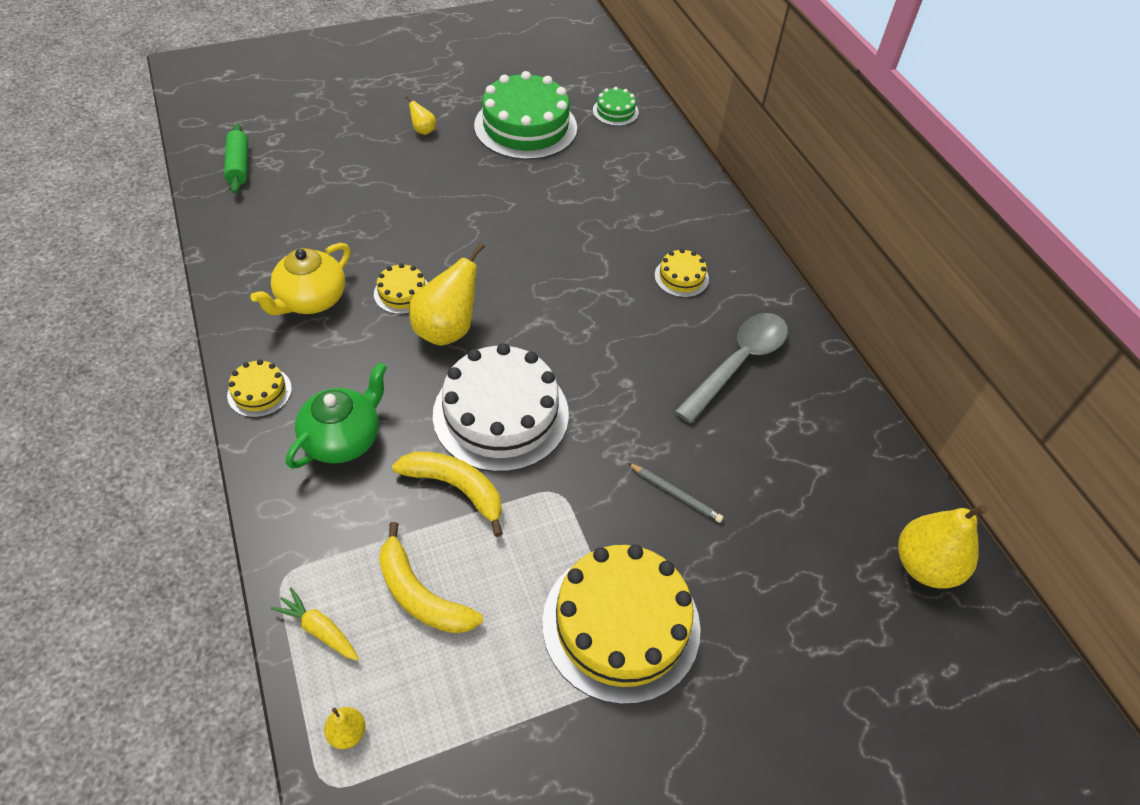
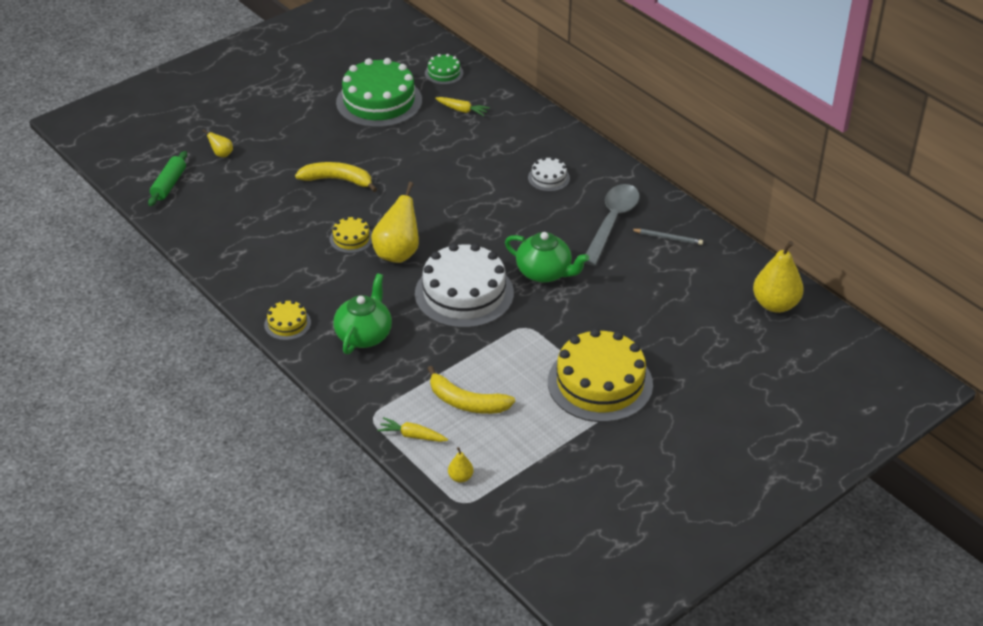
camera: 15 degrees left, 10 degrees down
(239, 166) = (169, 184): green rolling pin -> green rolling pin turned 45 degrees clockwise
(311, 300) = (287, 259): yellow teapot -> none
(423, 130) = (299, 124): yellow pear -> yellow pear (222, 154)
(456, 488) = (457, 342): yellow banana -> yellow banana (337, 180)
(615, 161) = (462, 110): none -> yellow carrot
(619, 414) = (545, 272): none -> green teapot
(675, 494) = (603, 308): grey pencil -> grey pencil (668, 238)
(681, 277) = (548, 178): yellow cake -> white cake

